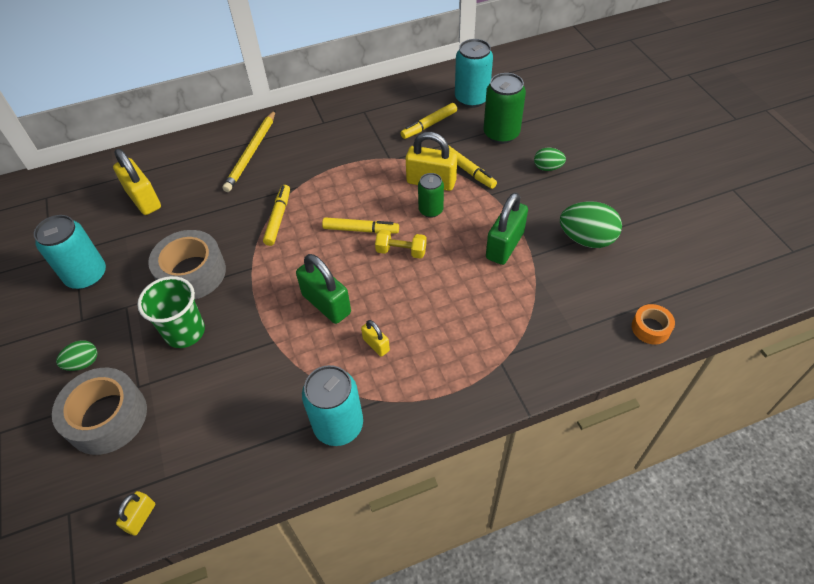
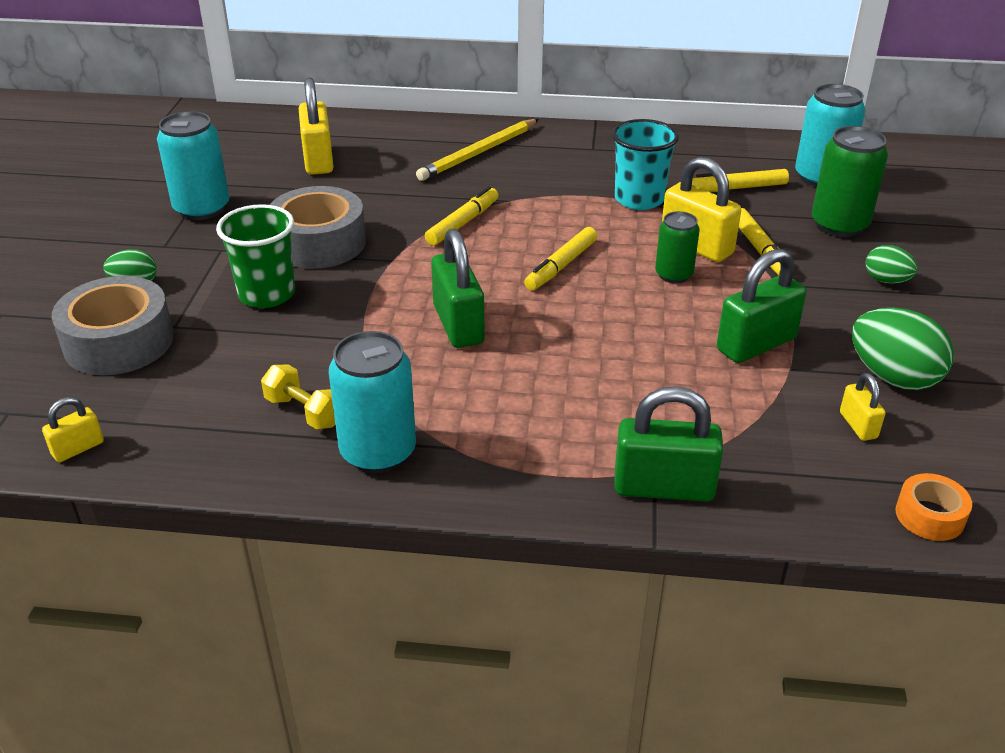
camera: 25 degrees right, 15 degrees down
(361, 230) = (561, 266): yellow marker -> yellow marker turned 90 degrees clockwise
(376, 156) = (639, 199): none -> turquoise cup
(376, 345) = (491, 388): yellow padlock -> yellow padlock (858, 425)
(401, 251) = (599, 304): yellow dumbbell -> yellow dumbbell (304, 412)
(512, 373) = (663, 487): none -> green padlock

